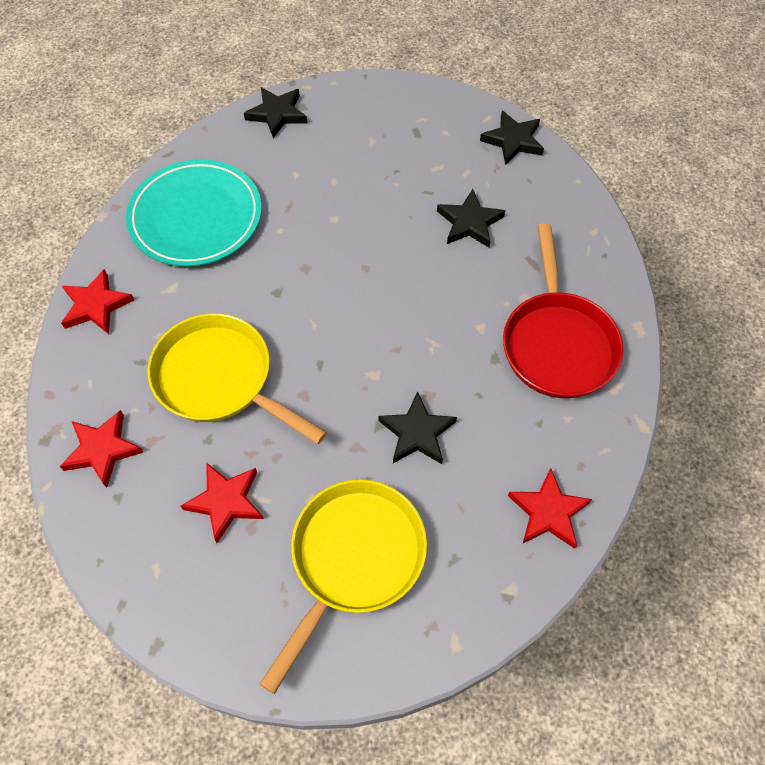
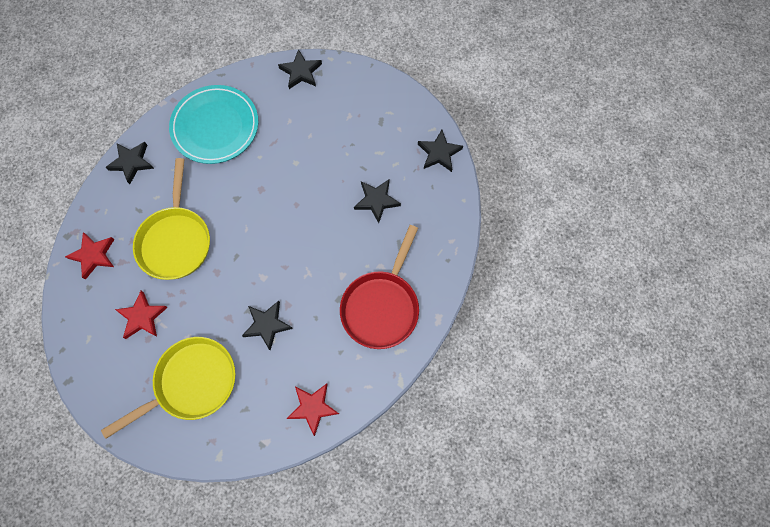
camera: 25 degrees right, 10 degrees up
(96, 305) = (131, 162): red star -> black star
(220, 379) = (176, 240): yellow pan -> yellow pan turned 150 degrees counterclockwise

